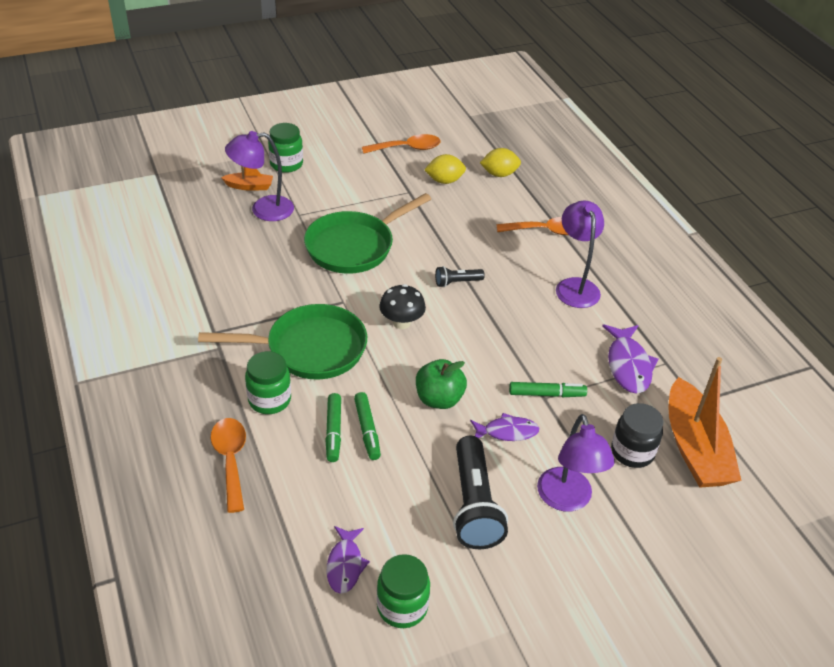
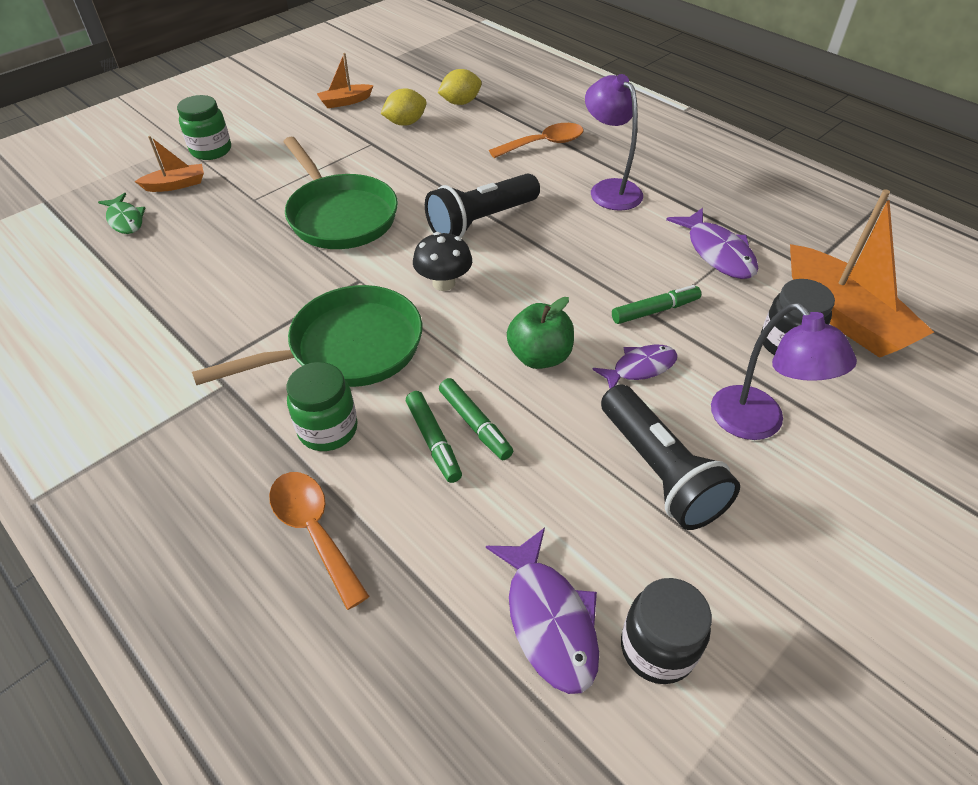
camera: 20 degrees left, 5 degrees up
(204, 205) = (125, 220): none -> green fish
(263, 210) = (206, 205): purple lamp -> none
(345, 565) = (549, 619): purple fish -> purple fish, size x1.51
(354, 246) = (340, 216): green pan -> green pan turned 60 degrees counterclockwise
(402, 607) = (657, 648): green jar -> black jar
(407, 148) = (345, 102): orange spoon -> orange boat
(457, 282) = (481, 221): black flashlight -> black flashlight, size x2.01

